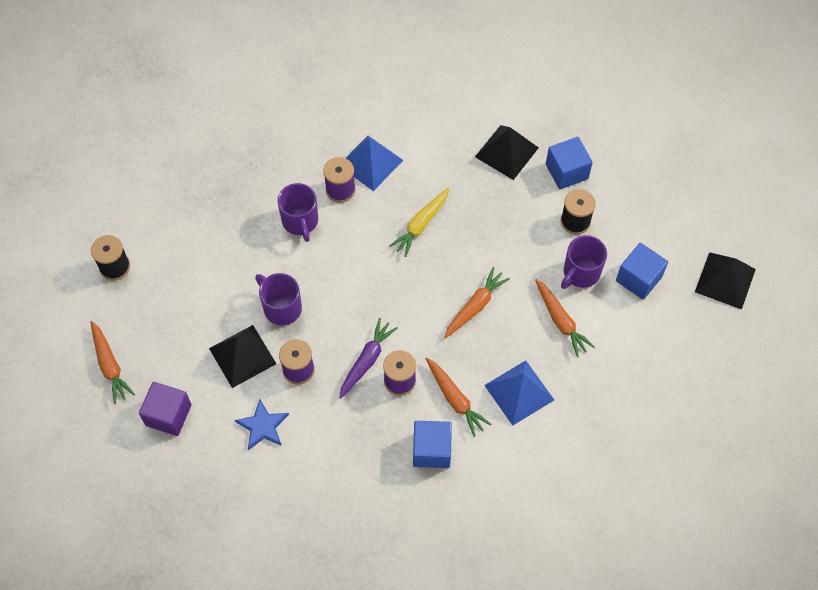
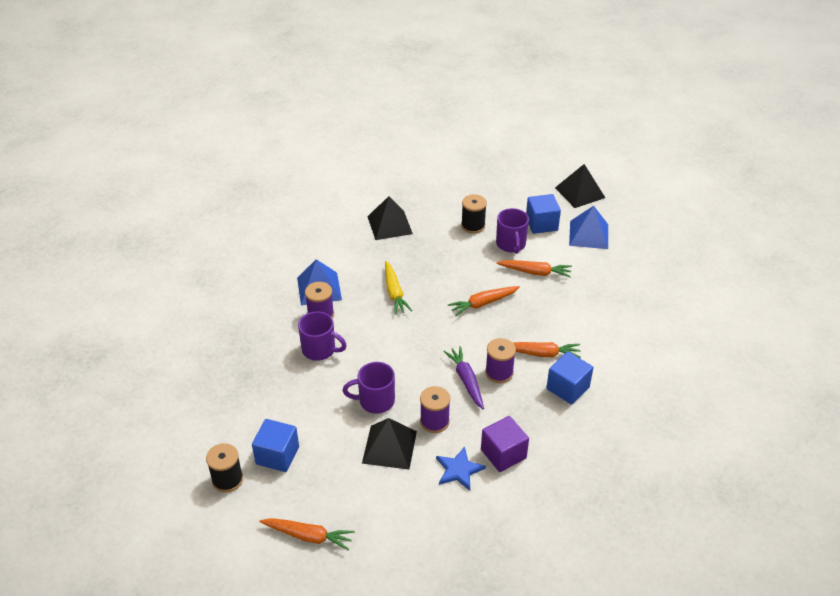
camera: 50 degrees left, 20 degrees down
(168, 415) = (391, 523): purple cube -> purple cube (503, 454)
(475, 306) = (483, 303): orange carrot -> orange carrot turned 105 degrees counterclockwise
(519, 392) = (566, 320): blue pyramid -> blue pyramid (588, 234)
(566, 171) = (434, 209): blue cube -> blue cube (277, 455)

